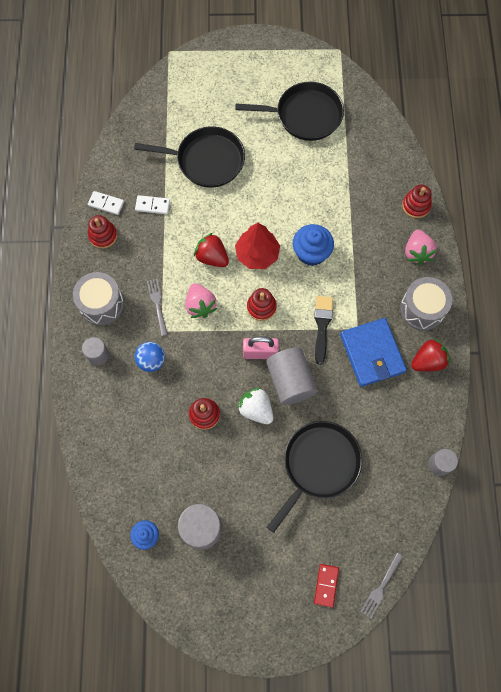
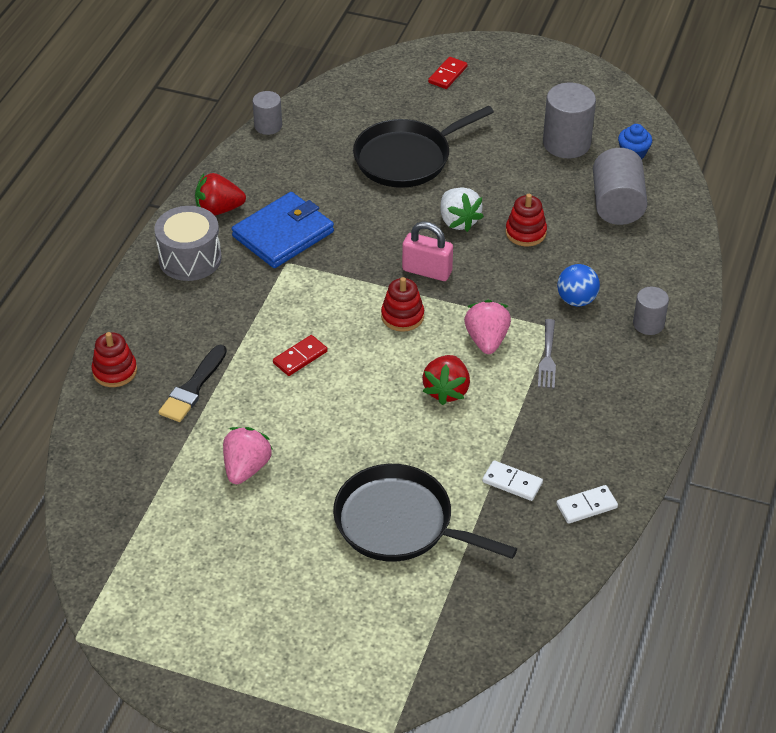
camera: 160 degrees left, 25 degrees down
(101, 304) = (629, 378): grey drum -> none
(103, 236) = (603, 463): red stacking toy -> none
(106, 204) = (586, 506): white domino -> white domino turned 60 degrees counterclockwise
(212, 257) = (446, 390): red strawberry -> red strawberry turned 45 degrees clockwise
(257, 254) = (379, 376): red tree -> none
(290, 381) = (402, 235): grey cylinder -> grey cylinder (617, 204)
(305, 115) = (203, 544): black pan -> none
(311, 252) = (300, 357): blue cupcake -> red domino
(322, 326) = (331, 276): black brush -> black brush (193, 388)
(372, 353) = (283, 234): blue wallet -> blue wallet turned 45 degrees clockwise
(381, 587) = (390, 60): grey fork -> none
(417, 252) = (153, 318): pink strawberry -> pink strawberry (246, 468)

